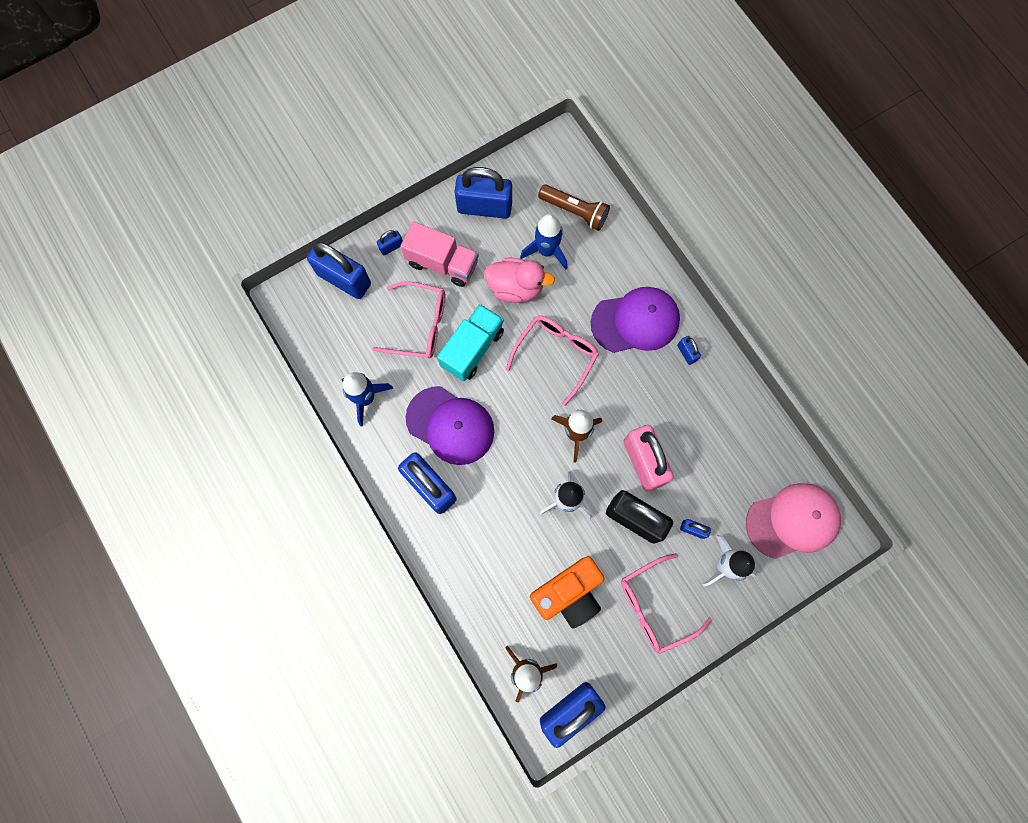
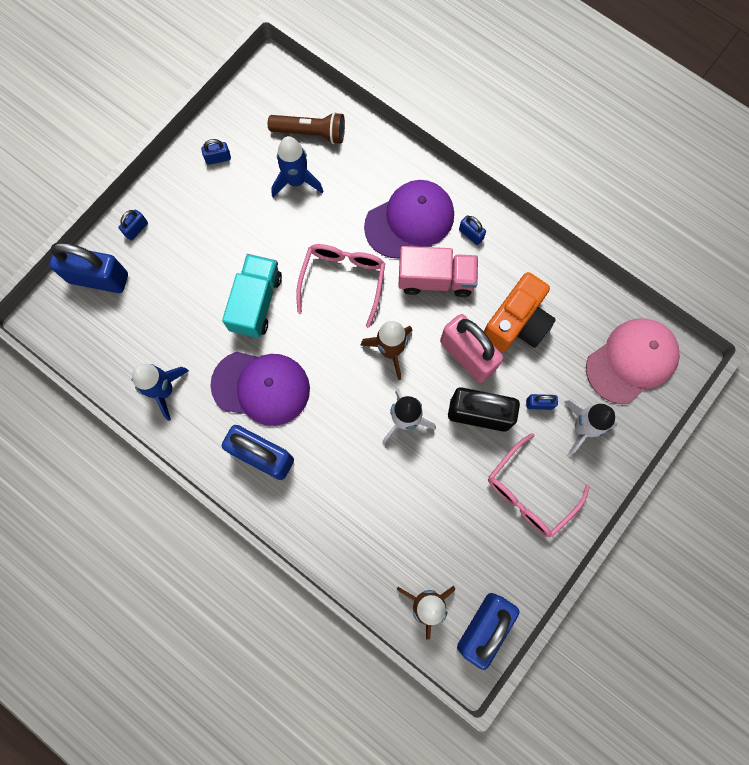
camera: 20 degrees left, 0 degrees up
(420, 325) = (194, 298): pink glasses -> none
(442, 263) = (195, 228): pink truck -> pink truck (436, 279)
(484, 207) = (218, 158): blue padlock -> blue padlock, size x0.44
(516, 287) = (278, 227): pink duck -> none
(568, 593) = (440, 511): orange camera -> orange camera (517, 323)

